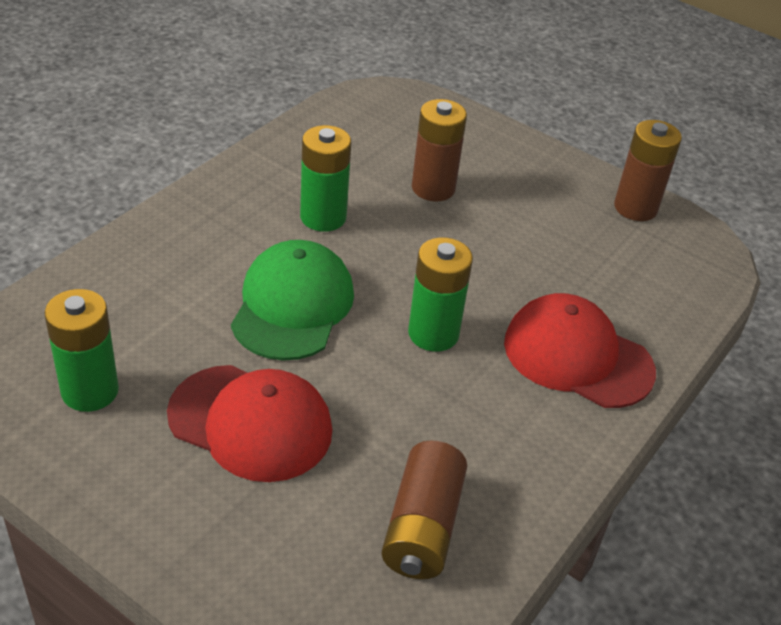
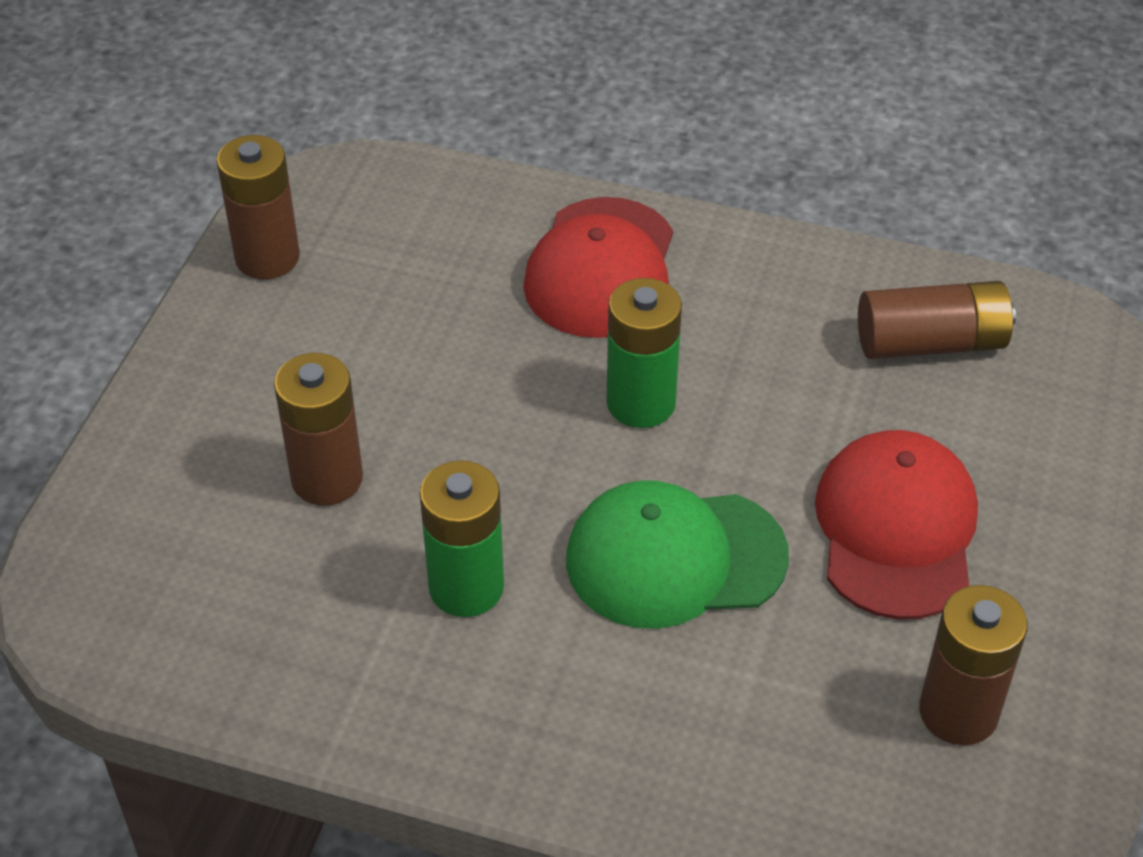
camera: 105 degrees left, 5 degrees up
(90, 391) = (958, 712): green battery -> brown battery

